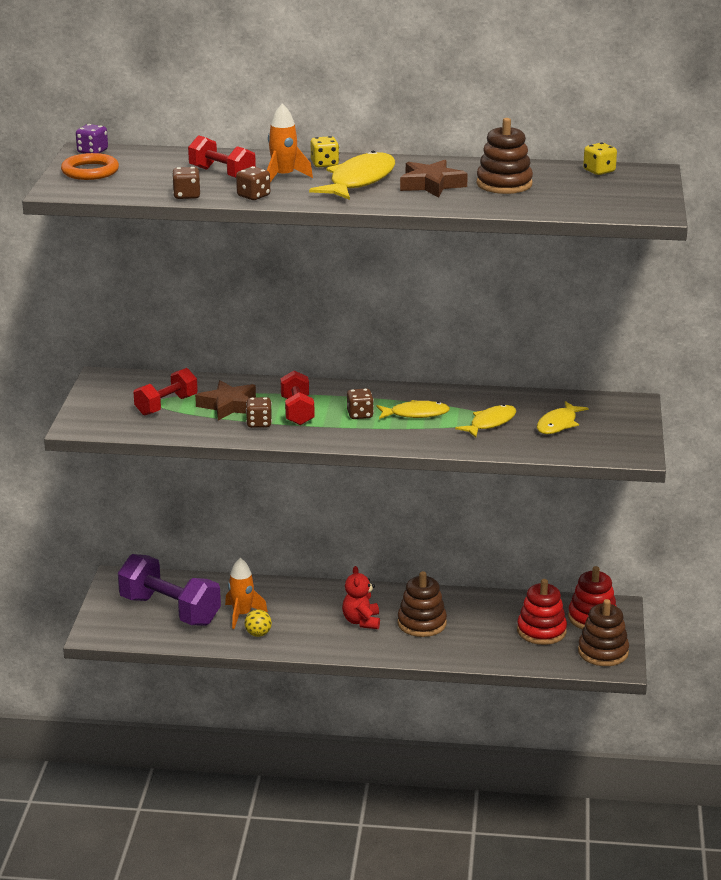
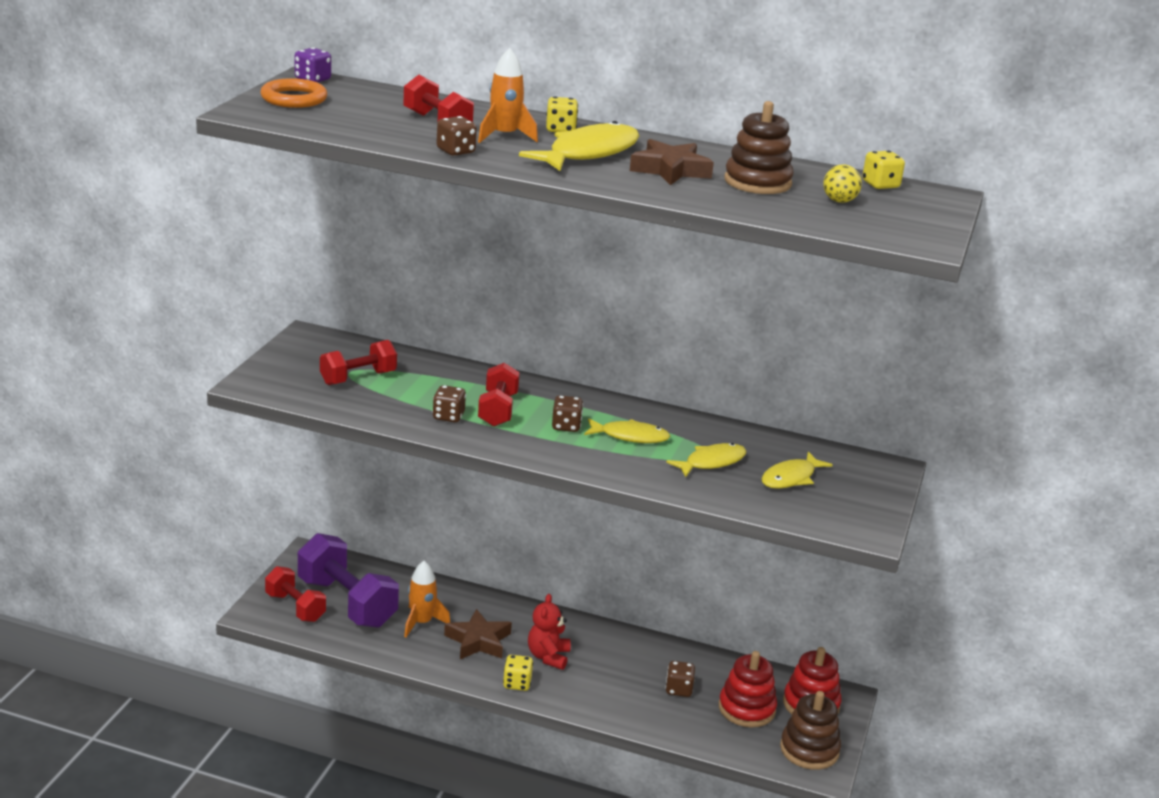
camera: 10 degrees right, 0 degrees up
(127, 622) = (295, 607): none -> red dumbbell
(186, 196) = (380, 139): brown dice -> brown dice (678, 689)
(228, 406) = (425, 390): brown star -> brown star (478, 641)
(258, 634) = (429, 649): yellow ball -> yellow ball (839, 201)
(344, 647) = (517, 683): none -> yellow dice
(422, 623) = (614, 672): brown stacking toy -> none

